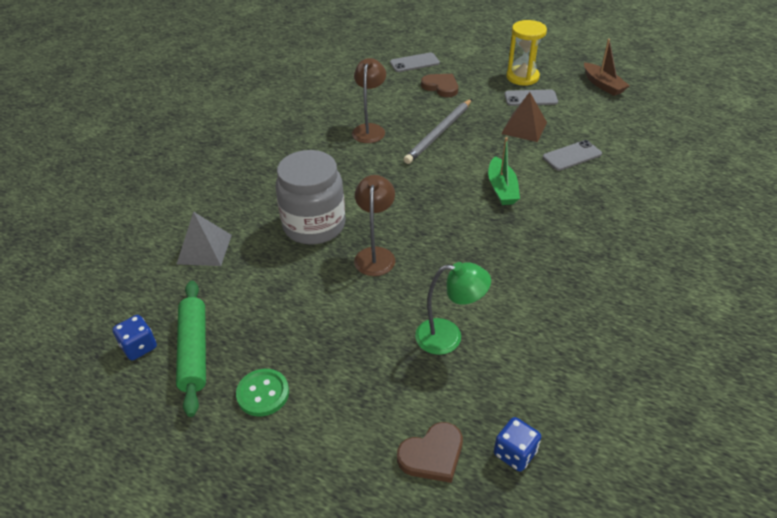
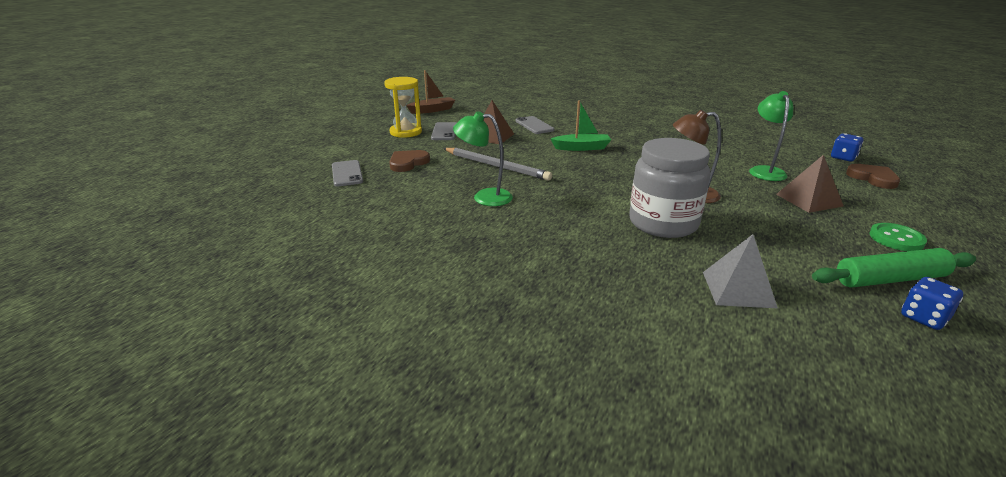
camera: 90 degrees left, 15 degrees down
(361, 351) = (809, 200): none -> brown pyramid
(370, 129) = (484, 197): brown lamp -> green lamp

